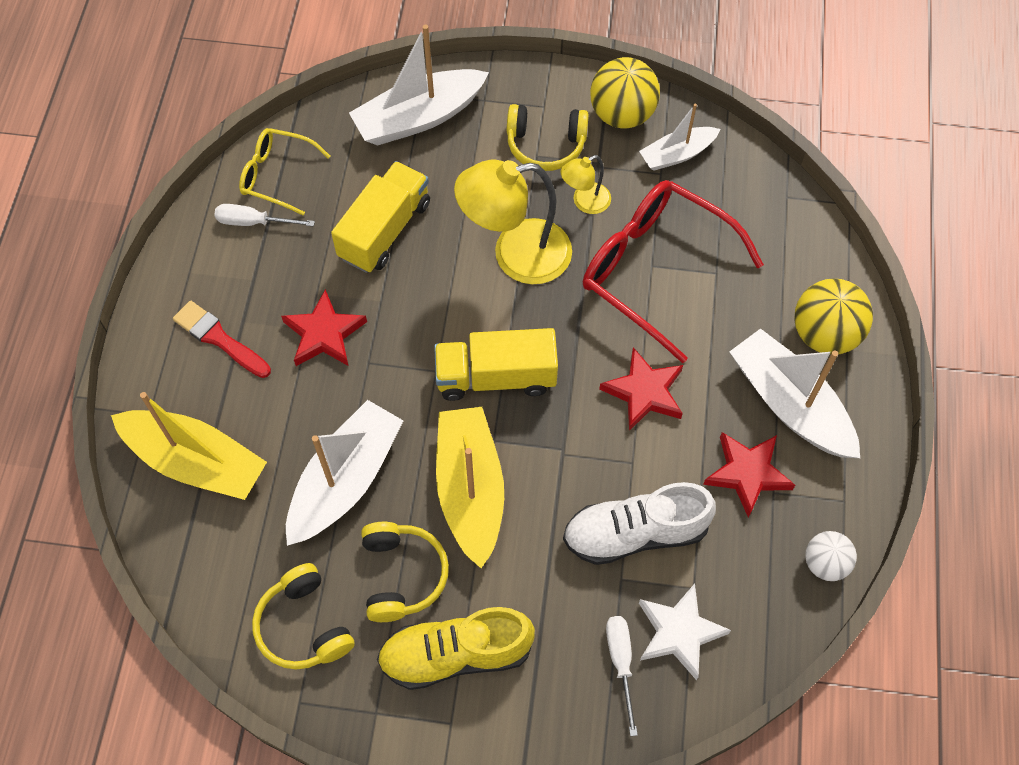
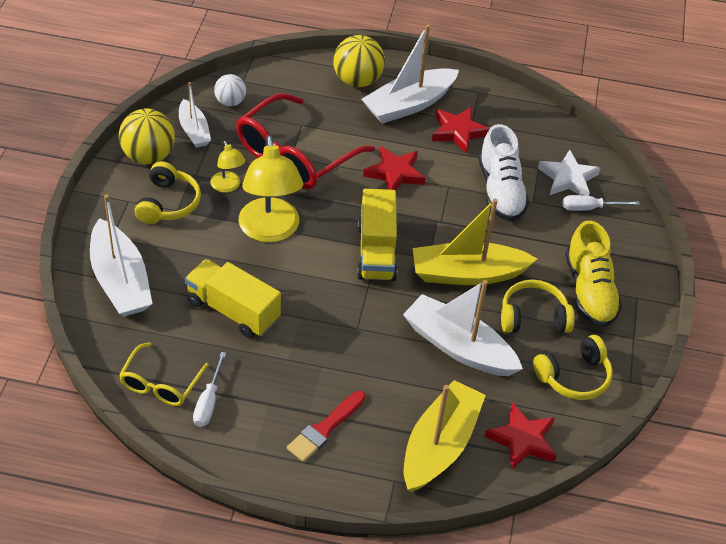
camera: 90 degrees left, 15 degrees down
(324, 334) = (328, 355): red star -> red star (522, 440)
(825, 563) = (520, 107): white ball -> white ball (230, 102)

